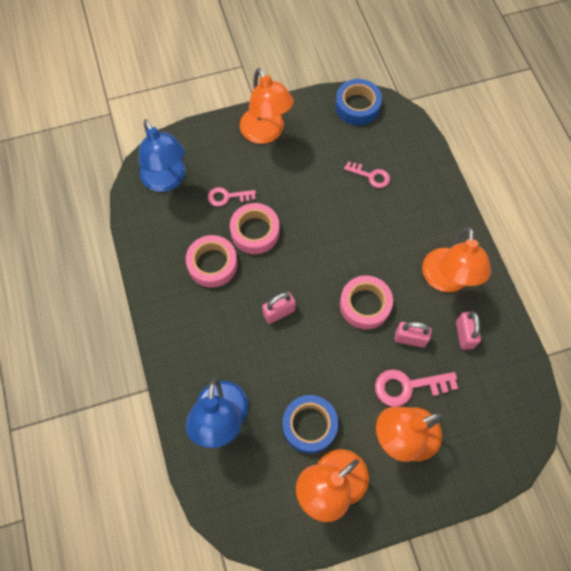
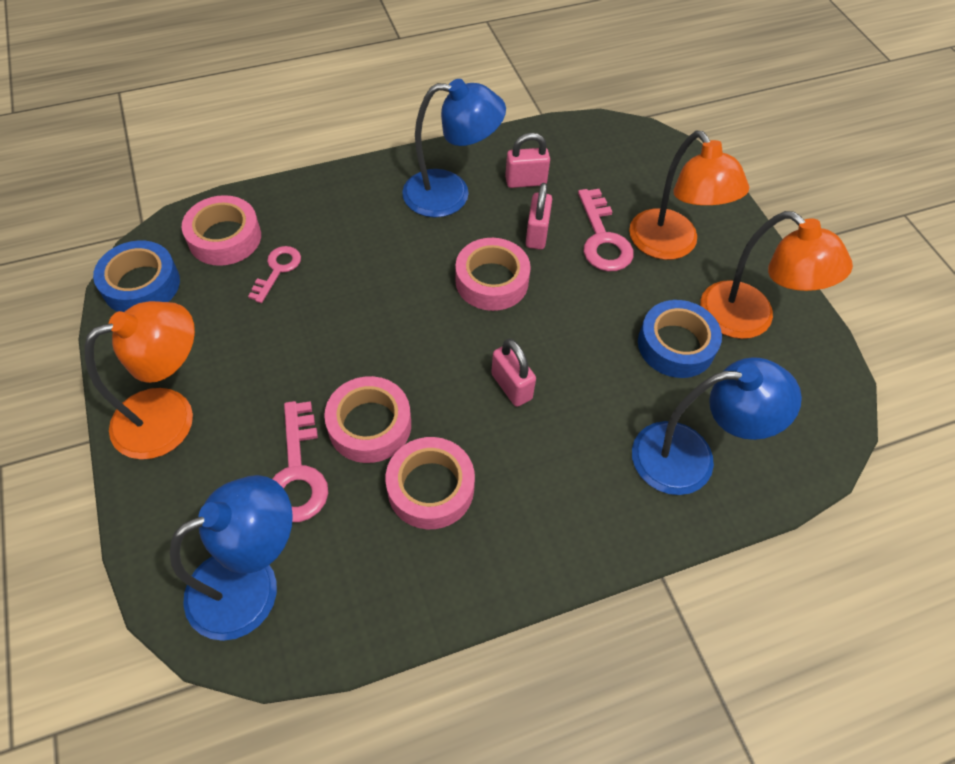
camera: 95 degrees left, 10 degrees down
(227, 197) = (297, 472): pink key -> pink key, size x1.54
(396, 144) = (225, 238): none -> pink tape
(446, 280) = (450, 194): orange lamp -> blue lamp

